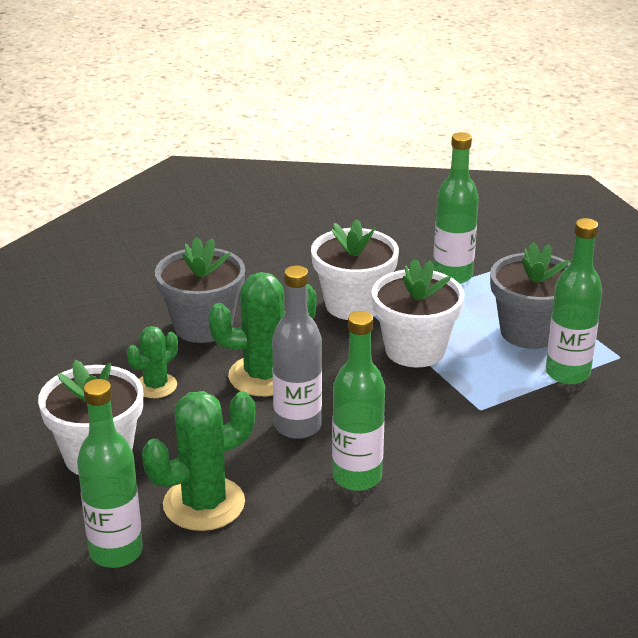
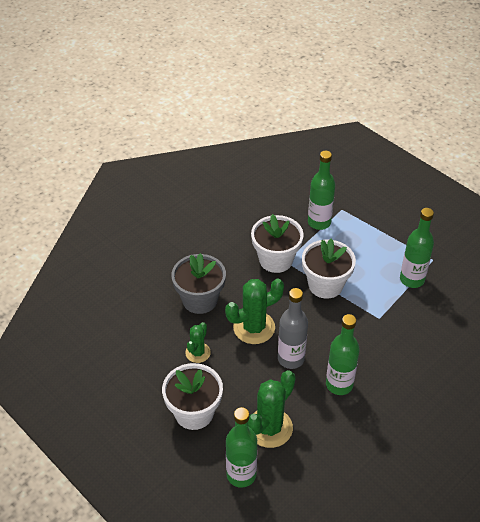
camera: 20 degrees left, 15 degrees up
(529, 332) = (379, 254): grey flower pot -> none

